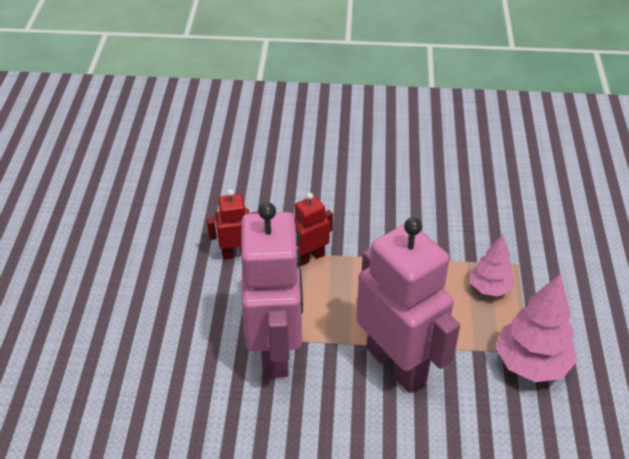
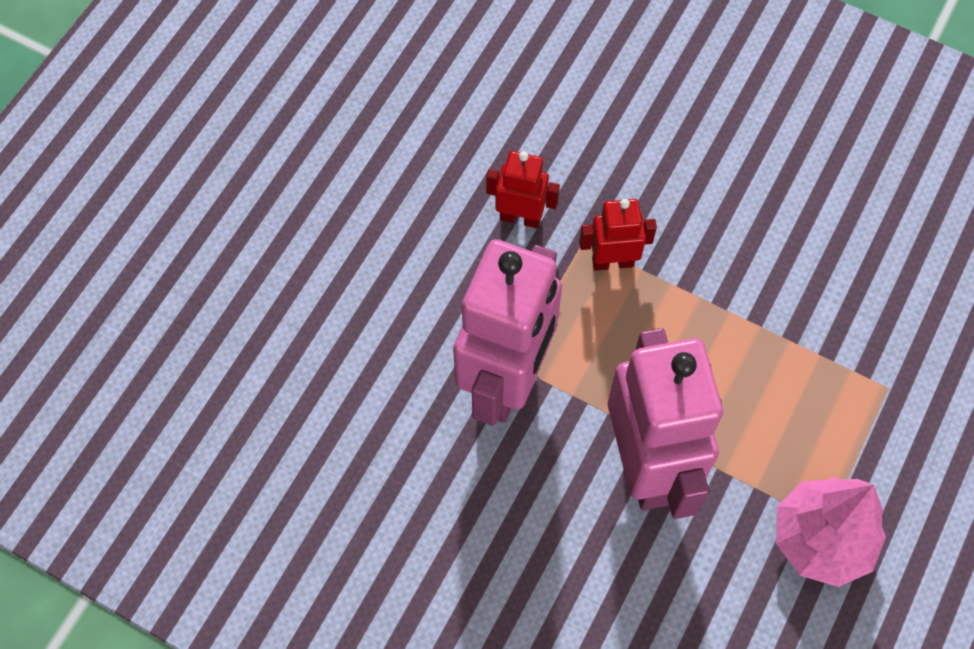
camera: 25 degrees right, 20 degrees up
(489, 288) = (828, 408): pink tree -> none

